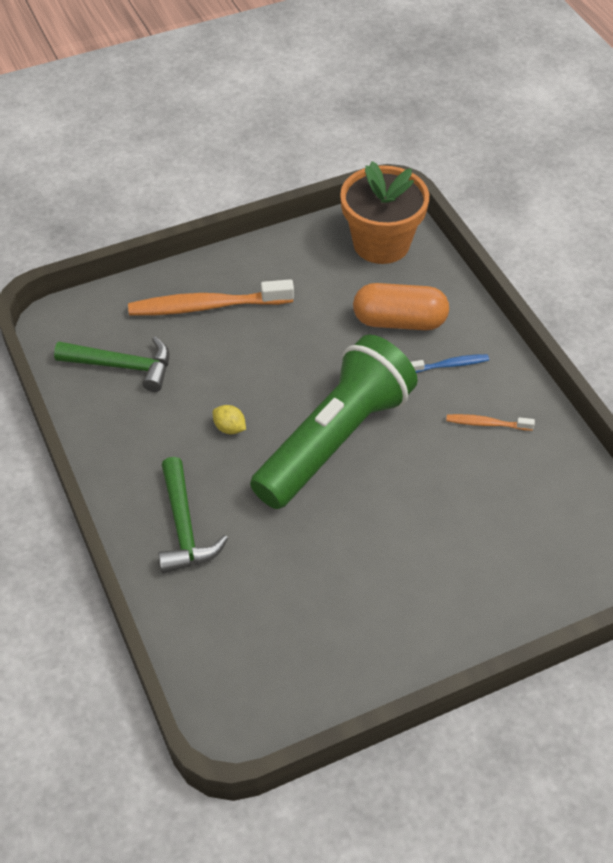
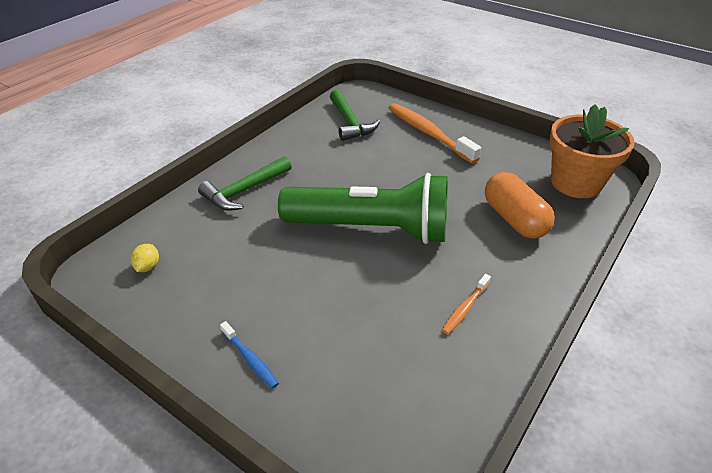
camera: 60 degrees right, 10 degrees down
(229, 428) = (339, 179): yellow lemon -> yellow lemon (148, 267)
(450, 365) = (503, 263): blue toothbrush -> blue toothbrush (250, 359)
(486, 423) = (465, 308): orange toothbrush -> orange toothbrush turned 120 degrees counterclockwise

